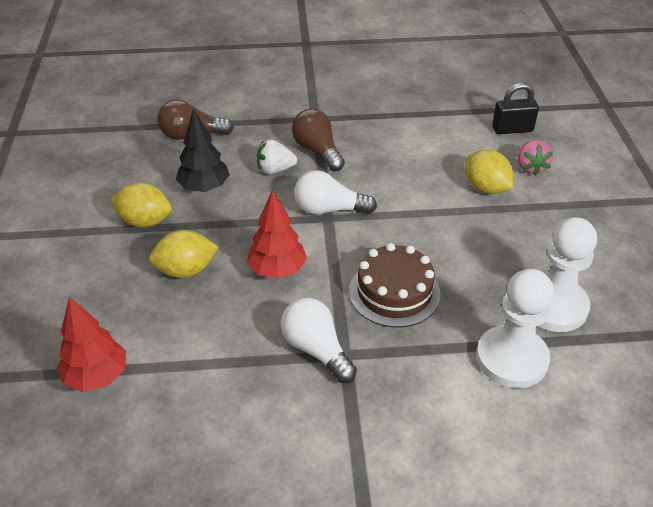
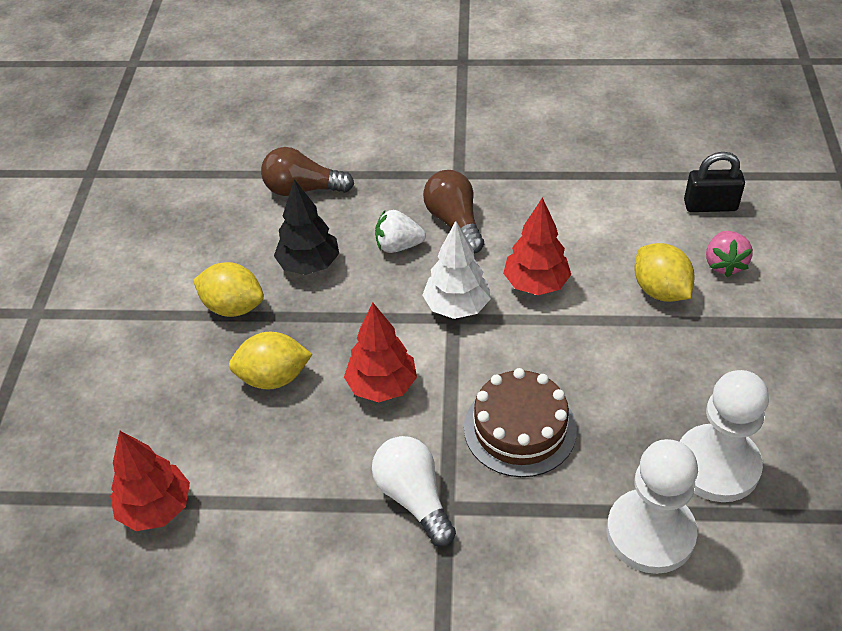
camera: 10 degrees right, 5 degrees up
(329, 209) = (457, 307): white light bulb -> white tree
(389, 190) = (536, 284): none -> red tree

